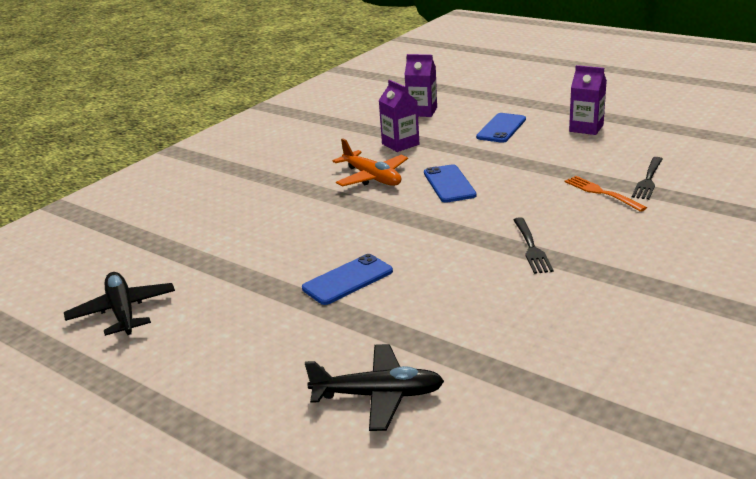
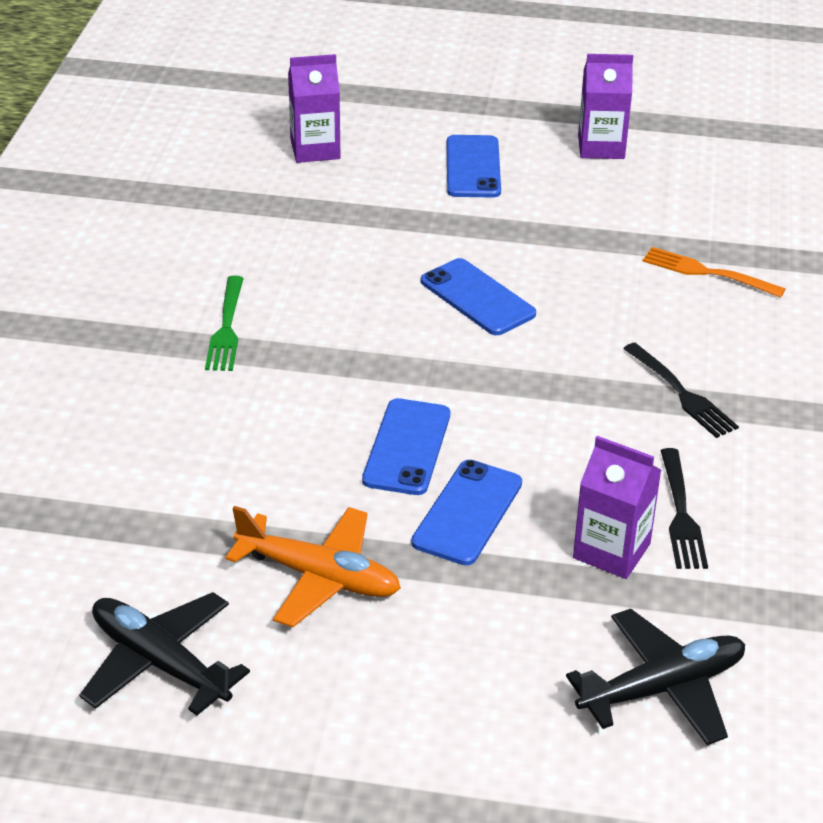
camera: 30 degrees left, 10 degrees up
(303, 177) = (226, 328): none -> green fork
(344, 243) = (407, 447): none -> blue phone
(372, 178) = (345, 307): orange plane -> orange plane (319, 577)
(400, 144) = (335, 228): purple carton -> purple carton (611, 551)
(648, 180) = (753, 236): black fork -> black fork (681, 514)

